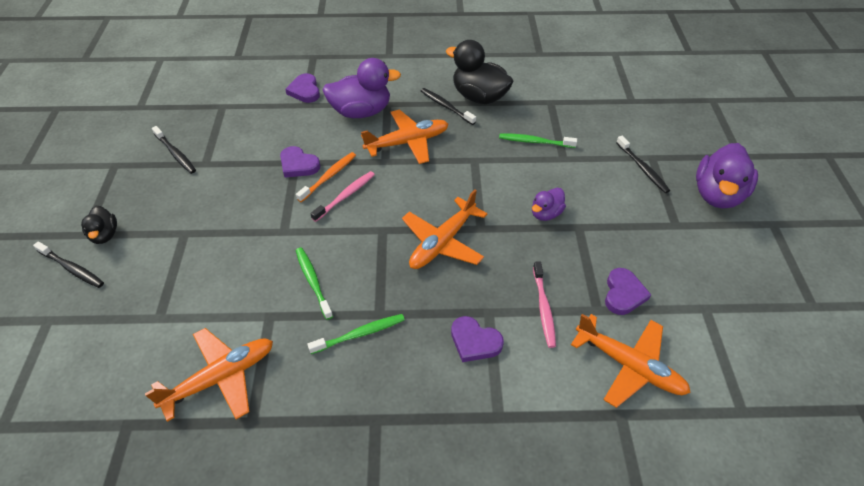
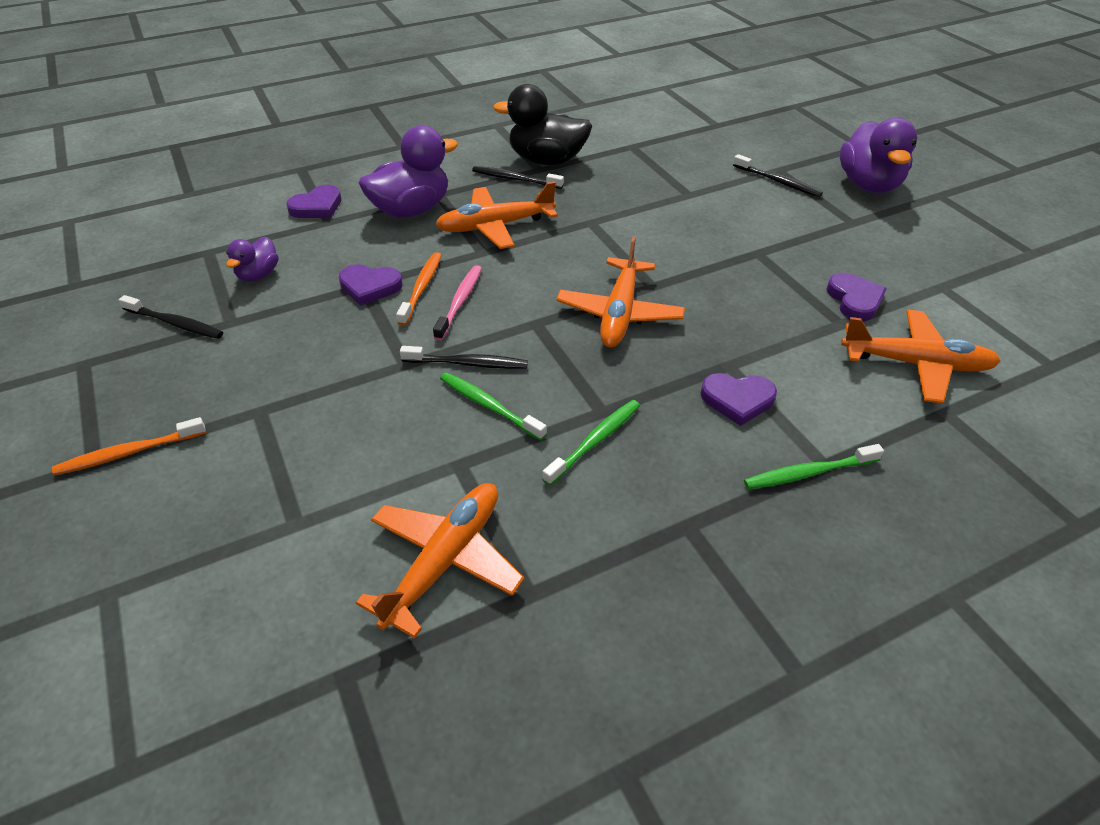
camera: 25 degrees left, 5 degrees down
(72, 268) = (102, 512): black toothbrush -> black toothbrush (467, 363)
(105, 235) = (129, 453): black duck -> orange toothbrush
(305, 91) = (317, 207): purple heart -> purple heart turned 90 degrees counterclockwise
(407, 142) = (496, 226): orange plane -> orange plane turned 150 degrees counterclockwise
(535, 142) = (645, 187): green toothbrush -> green toothbrush (809, 473)
(543, 307) = (784, 340): pink toothbrush -> none
(545, 213) = (712, 250): purple duck -> purple duck (258, 275)

